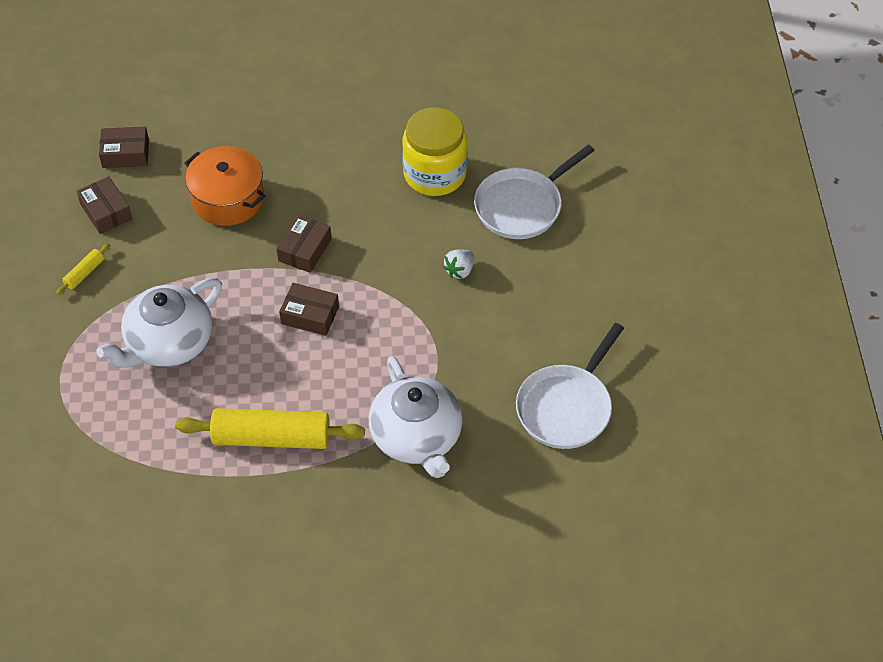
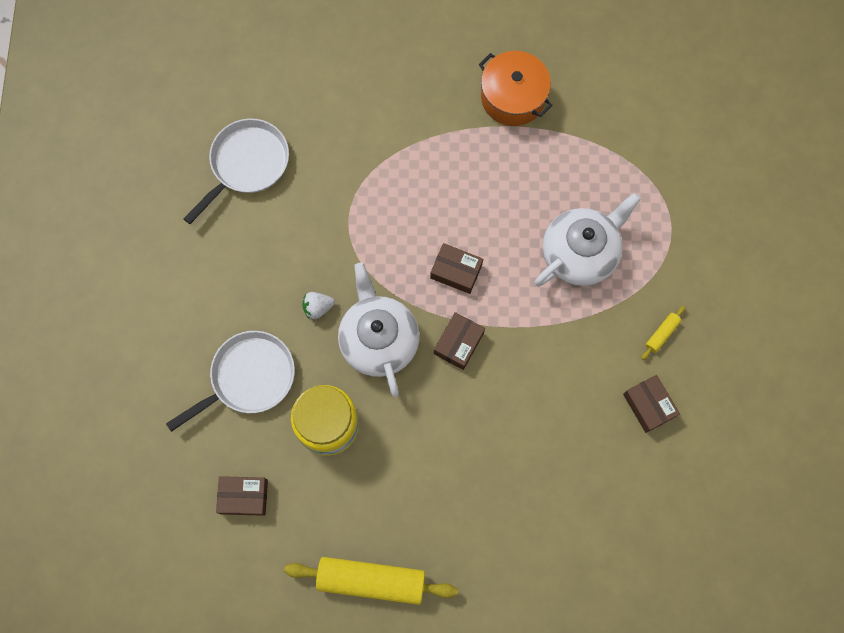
camera: 175 degrees left, 20 degrees up
(125, 154) = (636, 478): brown box -> brown box (244, 497)
(228, 199) = (531, 411): orange pot -> orange pot (512, 97)
(271, 438) = (491, 156): yellow rolling pin -> yellow rolling pin (371, 580)
(417, 437) = (373, 147): white teapot -> white teapot (379, 340)
(459, 270) = (318, 308): white strawberry -> white strawberry turned 150 degrees counterclockwise

